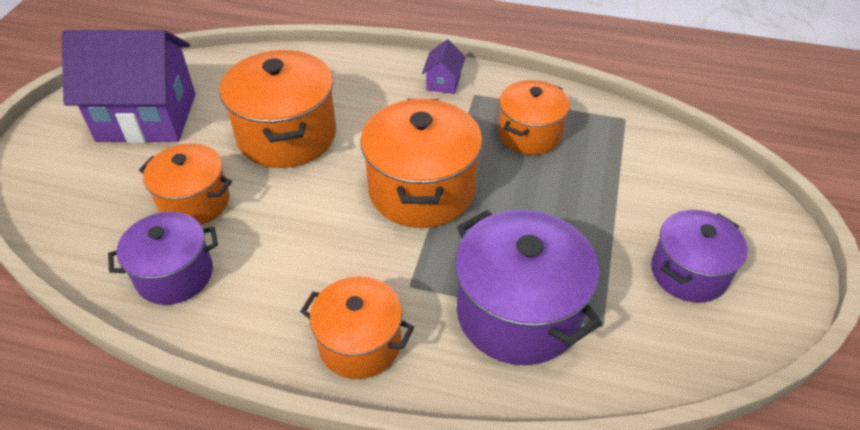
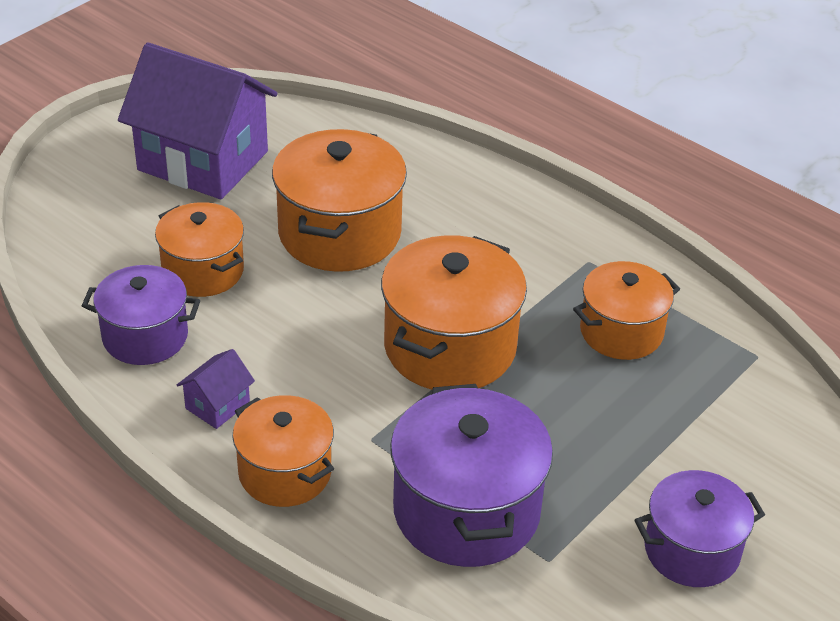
camera: 25 degrees right, 5 degrees down
(443, 82) = (560, 233): purple house -> purple house (217, 405)

